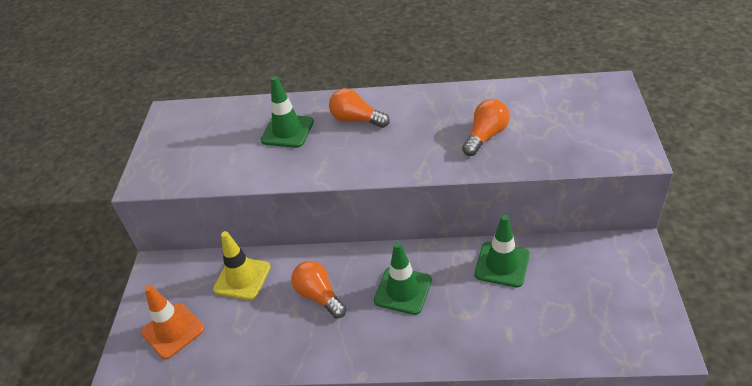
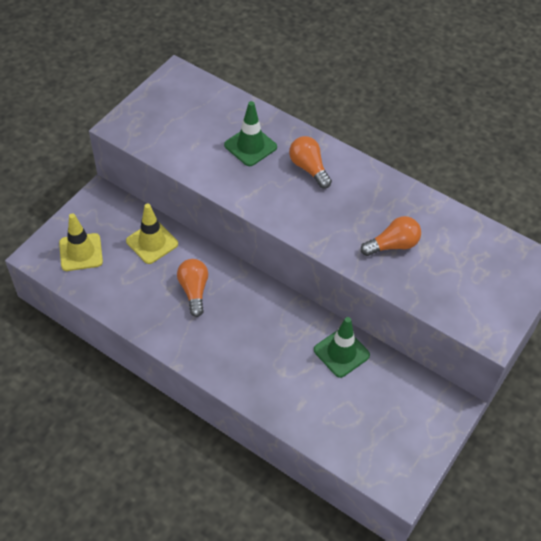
camera: 25 degrees right, 10 degrees up
(173, 331) = (81, 252): orange traffic cone -> yellow traffic cone
(403, 290) = (254, 325): green traffic cone -> none

